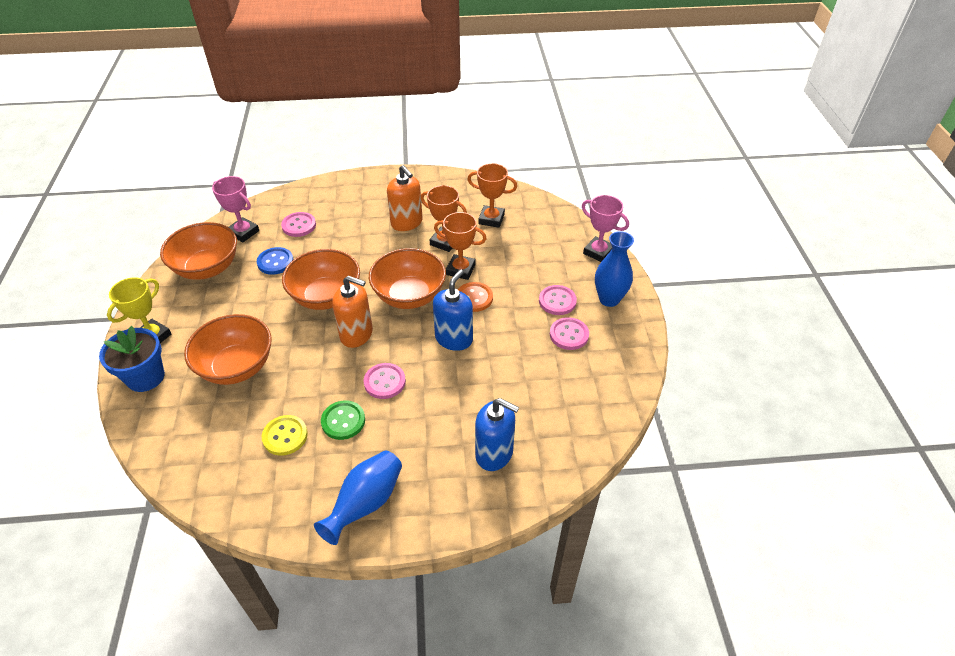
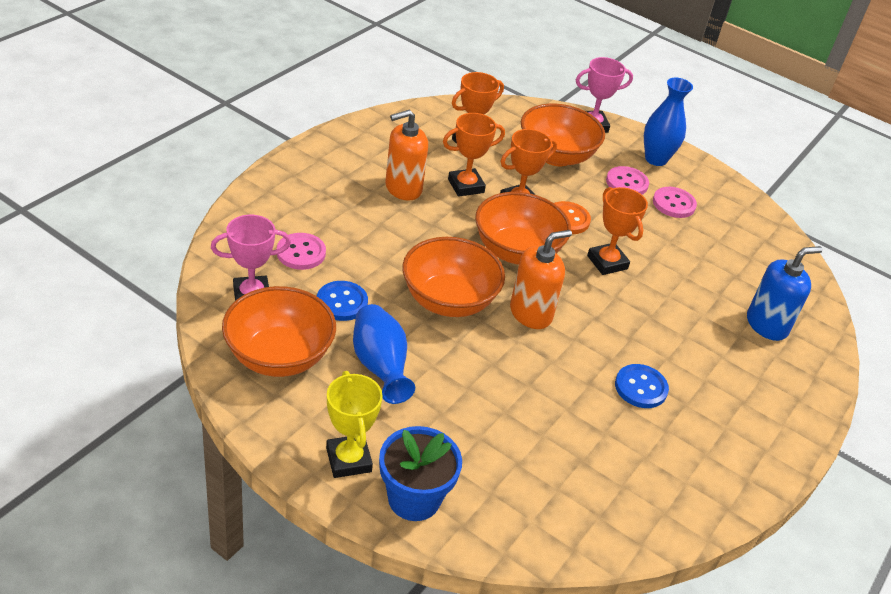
camera: 55 degrees left, 5 degrees down
(237, 367) = (481, 418): orange bowl -> orange bowl (556, 156)
(285, 436) = (621, 436): yellow button -> none
(343, 421) = (640, 387): green button -> blue button
(366, 503) = (755, 430): blue vase -> blue vase (380, 366)
(384, 382) = (617, 334): pink button -> none
(407, 223) = (403, 188): orange soap dispenser -> orange soap dispenser turned 150 degrees clockwise
(454, 339) = (607, 262): blue soap dispenser -> orange trophy

